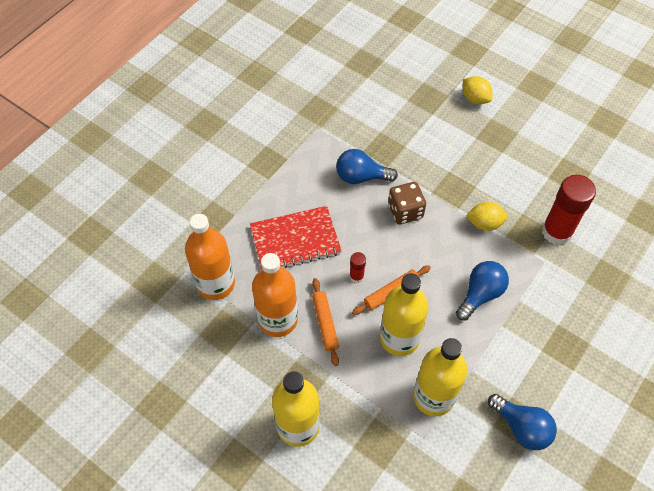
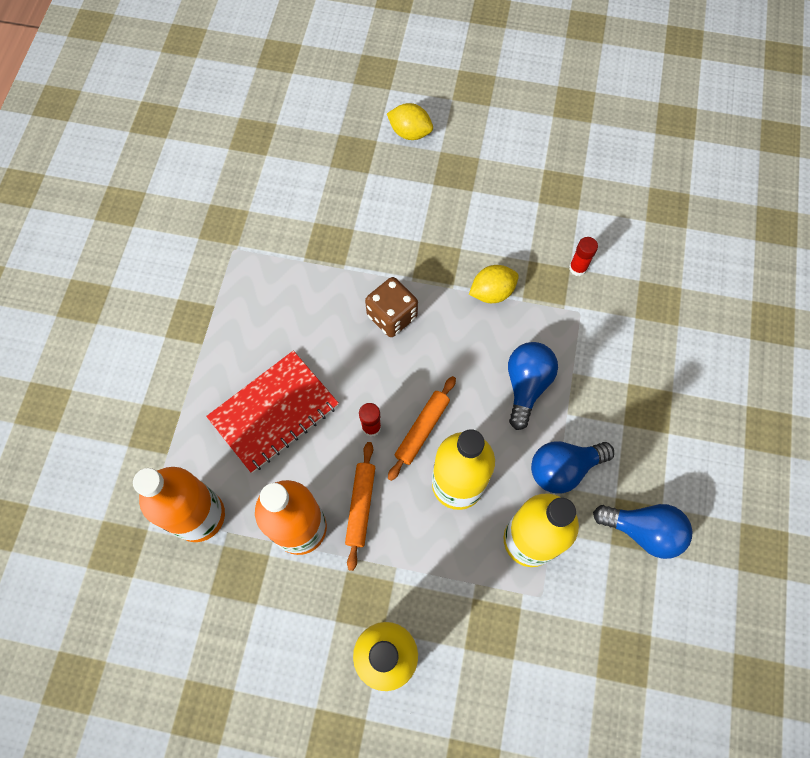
camera: 25 degrees left, 10 degrees up
(325, 323) = (361, 506): orange rolling pin -> orange rolling pin turned 45 degrees clockwise
(361, 177) = (318, 292): blue light bulb -> blue light bulb (563, 468)
(556, 232) = (578, 268): red glue stick -> red glue stick, size x0.46

